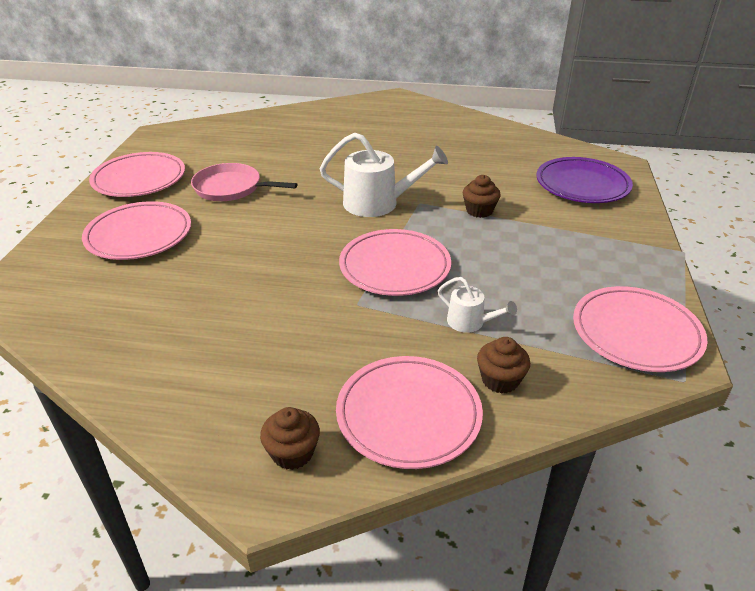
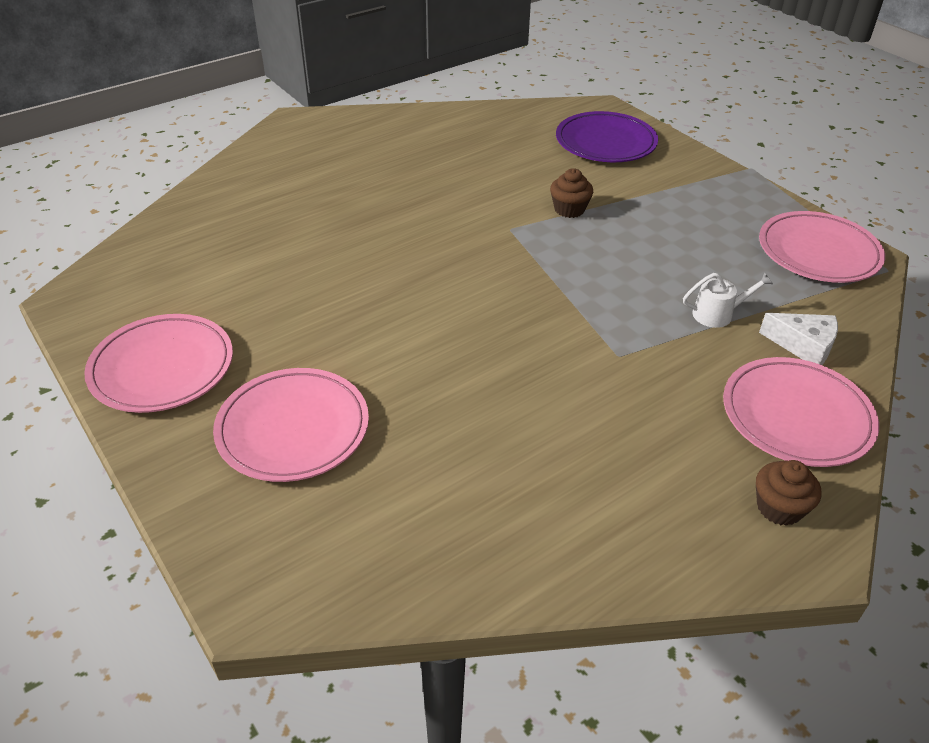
camera: 45 degrees left, 5 degrees up
(231, 188) = (299, 315): pink pan -> none
(377, 203) = (475, 249): white watering can -> none
(395, 267) = (591, 302): pink plate -> none
(500, 380) = (803, 346): brown cupcake -> white cheese

